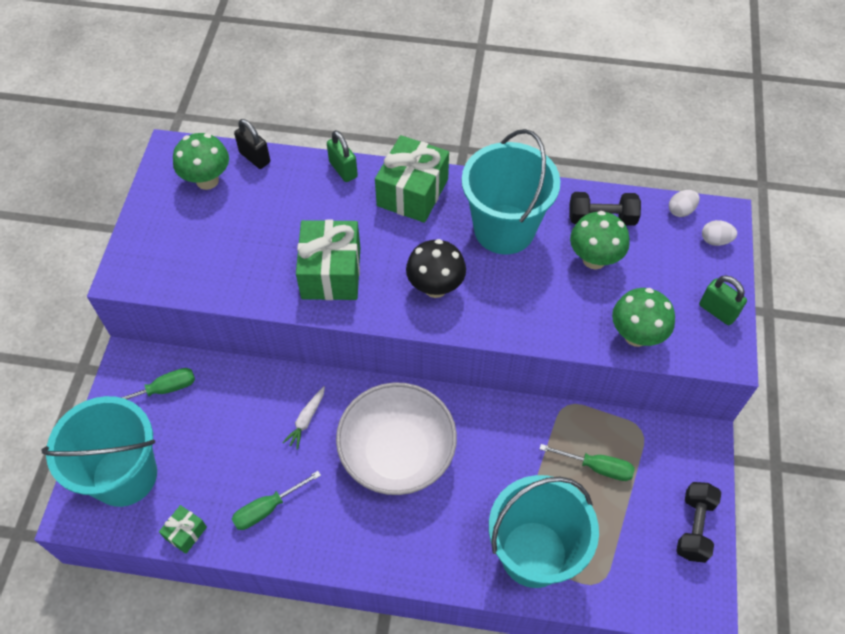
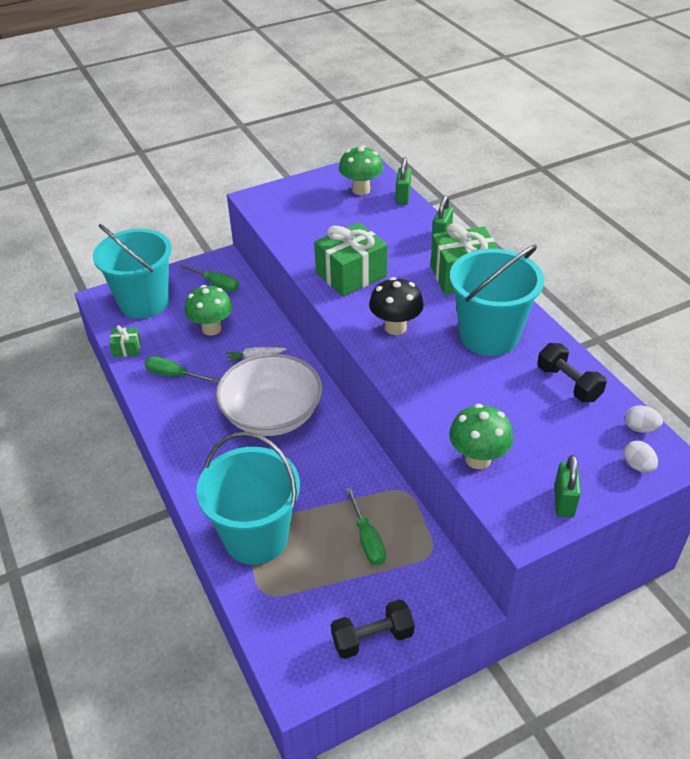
camera: 55 degrees right, 15 degrees down
(255, 157) = (403, 197): black padlock -> green padlock
(594, 259) = (522, 398): green mushroom -> green mushroom (211, 329)

